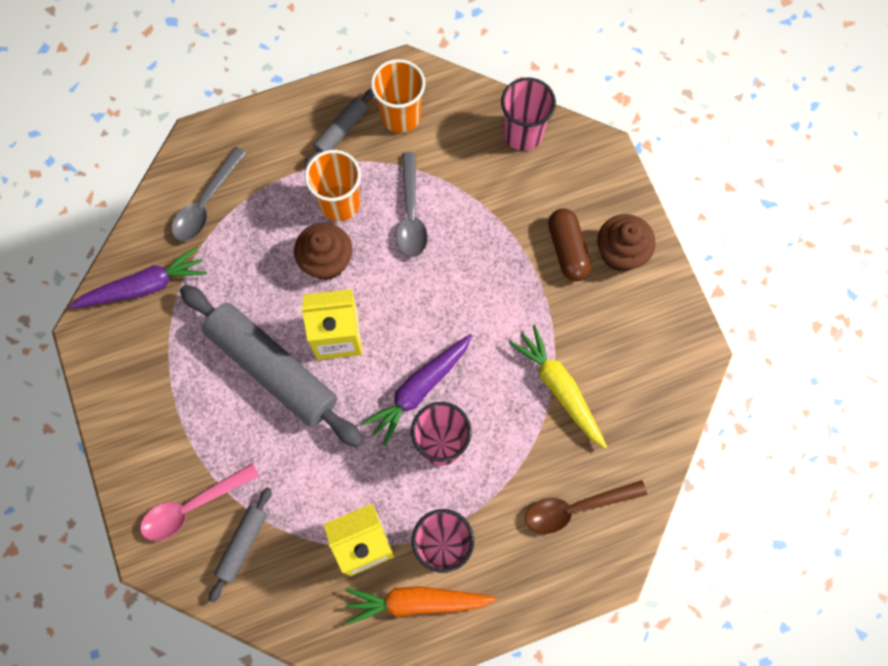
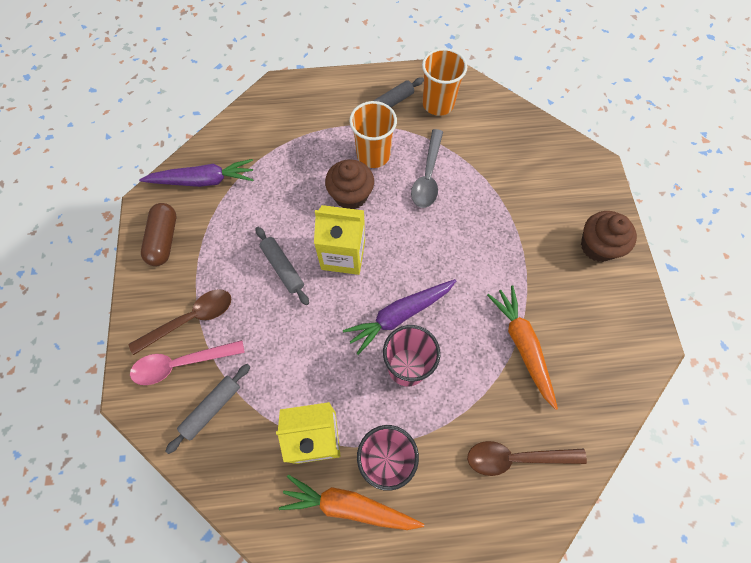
camera: 15 degrees right, 5 degrees down
(186, 455) = (191, 319): none -> brown spoon
(206, 203) = (270, 132): grey spoon -> none
(272, 369) = (283, 268): grey rolling pin -> grey rolling pin, size x0.48
(523, 133) = (533, 137): pink cup -> none
(559, 388) = (522, 346): yellow carrot -> orange carrot
(567, 250) = (552, 233): brown capsule -> brown capsule (164, 239)

